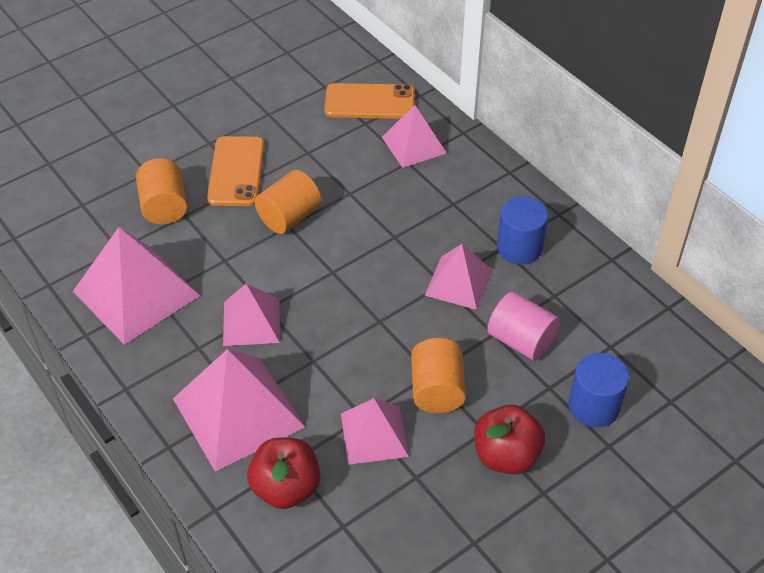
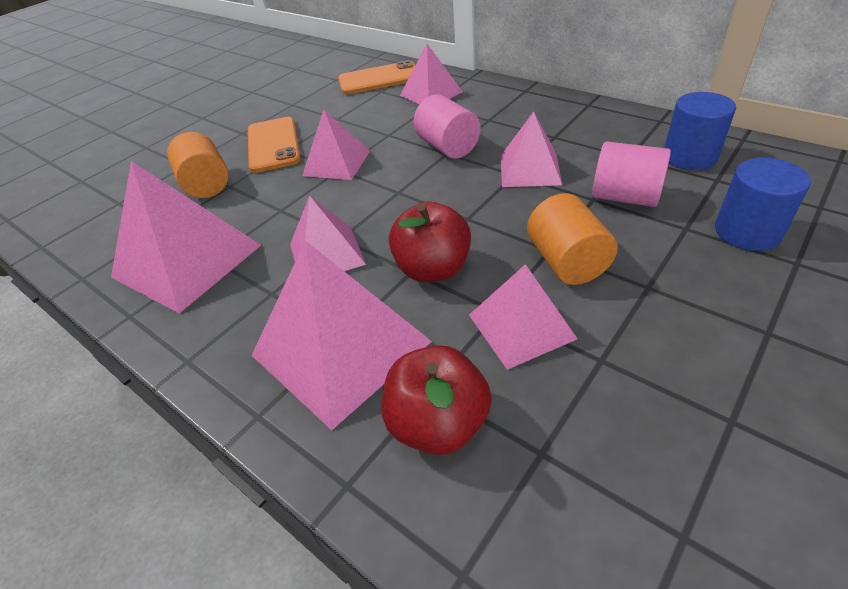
camera: 10 degrees left, 5 degrees down
(289, 217) = (336, 163): orange cylinder -> pink pyramid
(398, 229) = (448, 147): none -> pink cylinder
(506, 456) = (692, 305): red apple -> red apple (433, 269)
(519, 247) = (570, 132): blue cylinder -> blue cylinder (689, 157)

